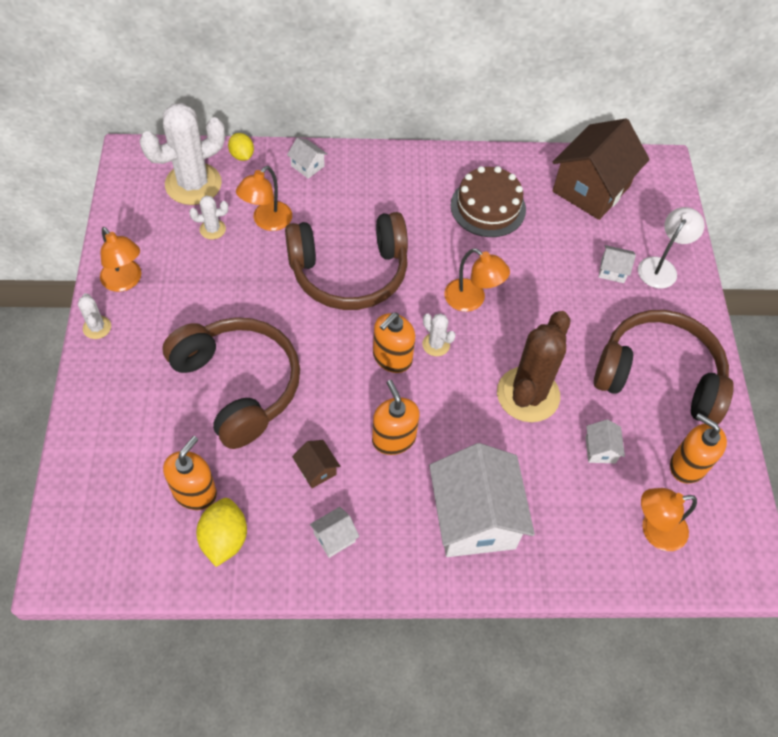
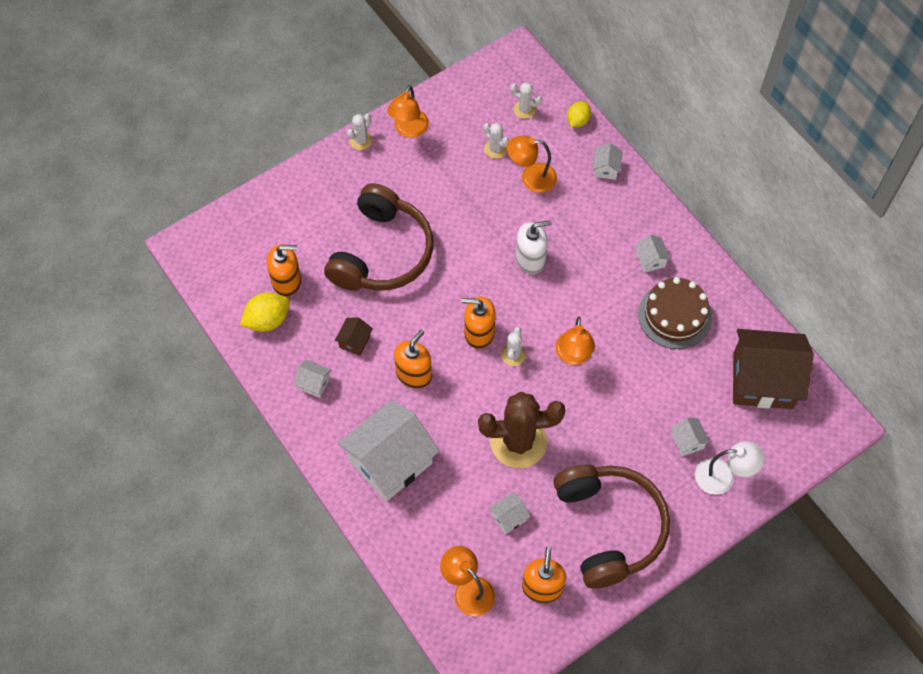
camera: 60 degrees right, 5 degrees up
(193, 184) = (524, 109): white cactus -> white cactus, size x0.45
(349, 272) = (530, 259): brown headphones -> white soap dispenser
(422, 191) = (650, 260): none -> white house

